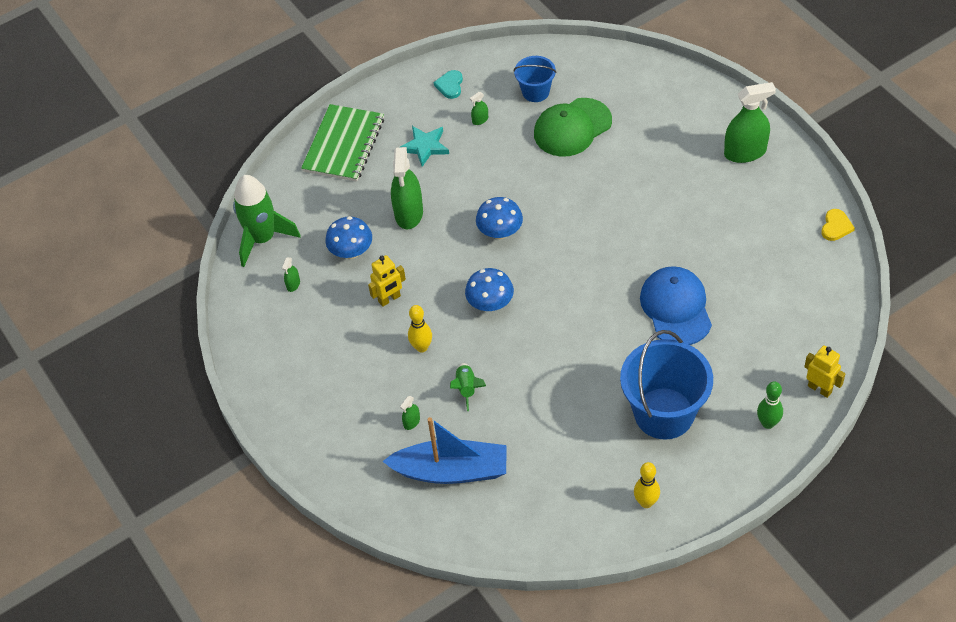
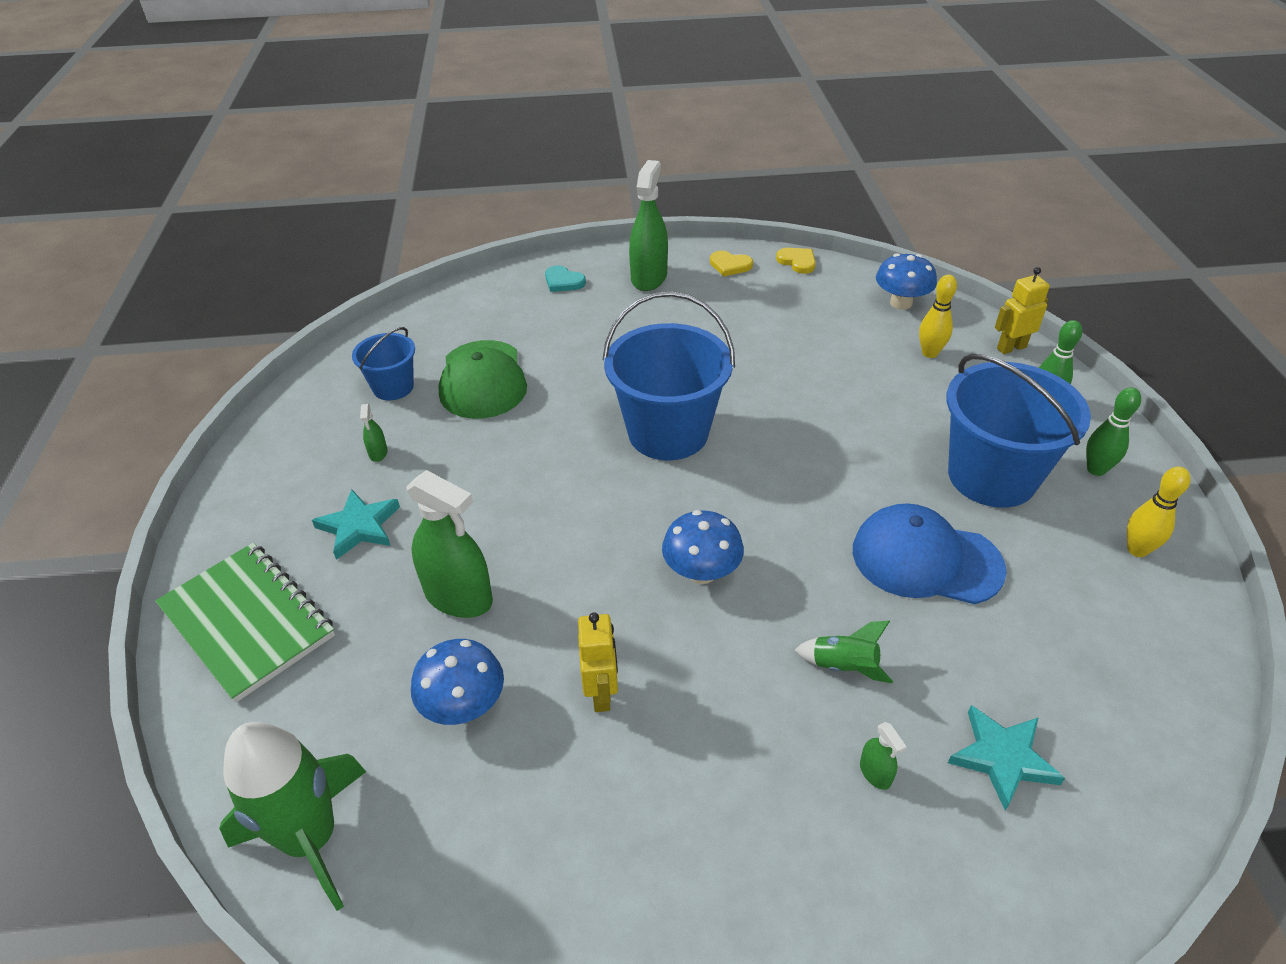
camera: 65 degrees left, 10 degrees down
(293, 284) = (457, 832): green spray bottle -> none
(422, 347) = (728, 691): yellow bowling pin -> yellow bowling pin (929, 353)
(450, 85) = (287, 458): turquoise heart -> turquoise heart (563, 281)
(451, 471) = (1002, 758): blue boat -> turquoise star
(500, 232) = (584, 510): blue mushroom -> blue mushroom (901, 303)
(589, 239) = (668, 432): none -> blue bucket
(676, 308) = (830, 404): blue cap -> blue cap (925, 559)
(710, 467) = (1096, 469): none -> green bowling pin
(798, 190) = (730, 265): none -> yellow heart

